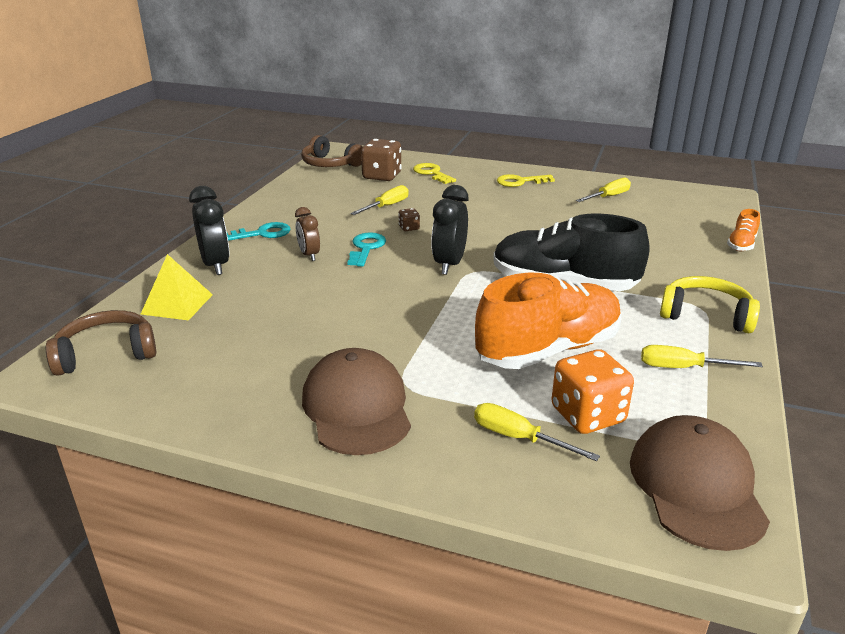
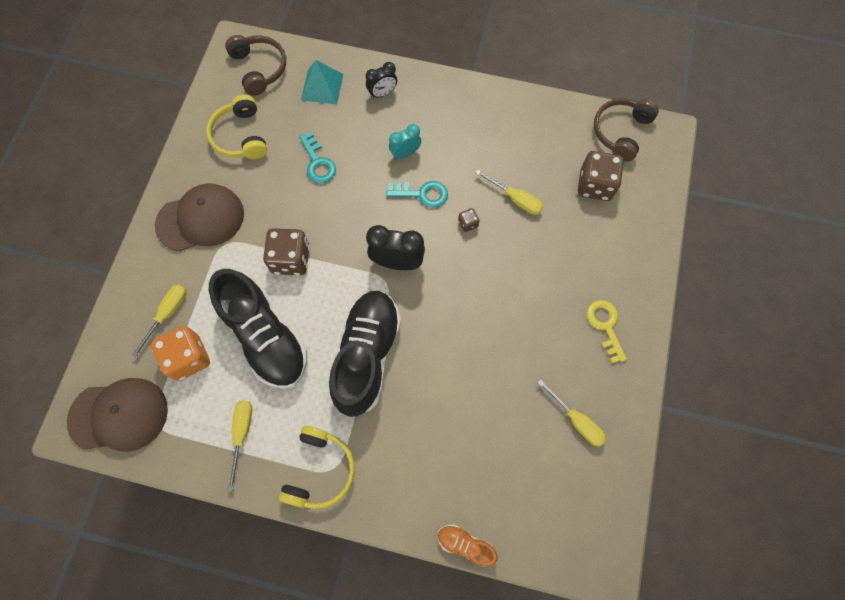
camera: 85 degrees right, 40 degrees up
(177, 304) = (322, 87): yellow pyramid -> turquoise pyramid
(216, 265) = (382, 93): black clock -> black clock, size x0.63
(222, 370) = (240, 136): none -> yellow headphones
(262, 233) = (442, 111): turquoise key -> turquoise key (318, 163)
(309, 255) = (405, 153): brown clock -> turquoise clock
(431, 173) = (613, 233): yellow key -> none
(437, 330) = (291, 259): none -> brown dice
(548, 350) = (265, 337): orange shoe -> black shoe

